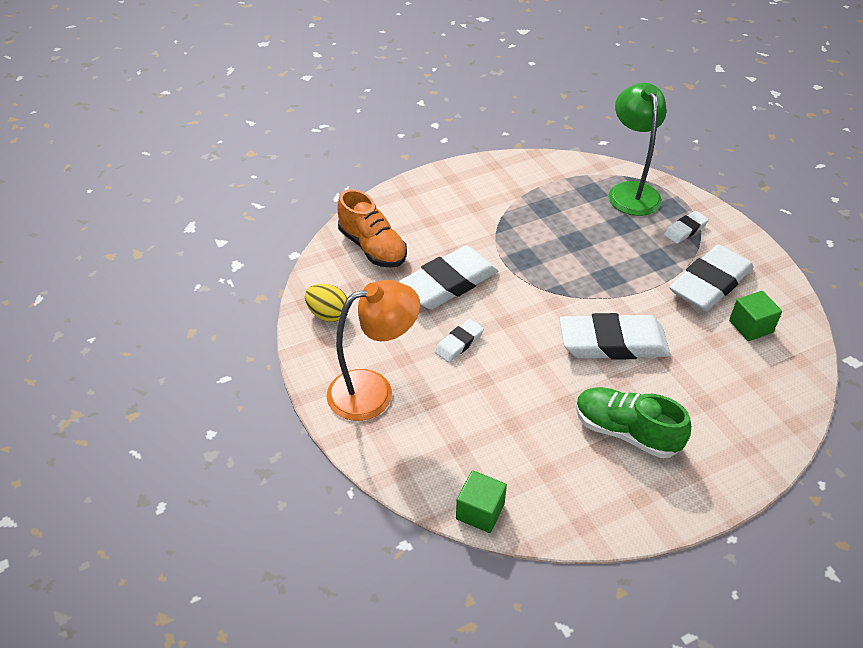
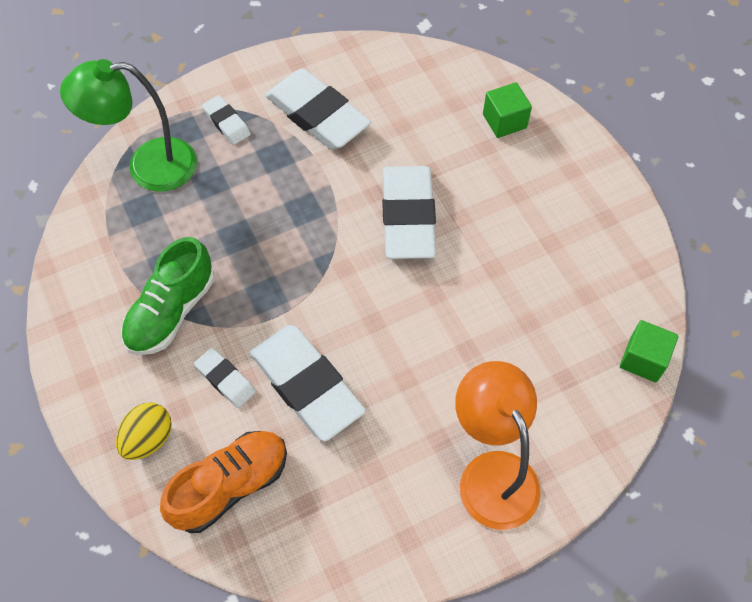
camera: 90 degrees left, 15 degrees up
(328, 314) = (362, 539): yellow egg -> yellow egg (148, 439)
(459, 343) = (412, 375): white eraser -> white eraser (225, 379)
(626, 432) = (530, 220): green shoe -> green shoe (171, 311)
(750, 326) = (383, 92): green cube -> green cube (504, 121)

